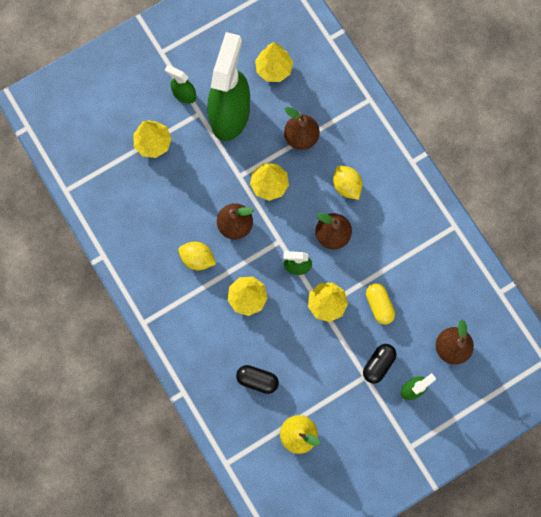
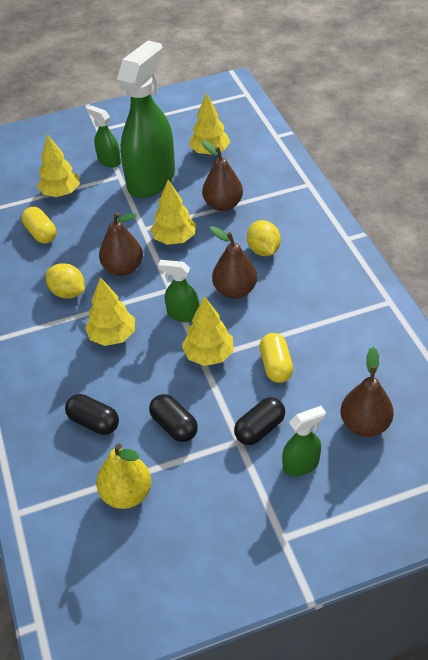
camera: 15 degrees right, 30 degrees down
(152, 195) = (41, 233): none -> yellow capsule
(316, 372) = (174, 426): none -> black capsule

